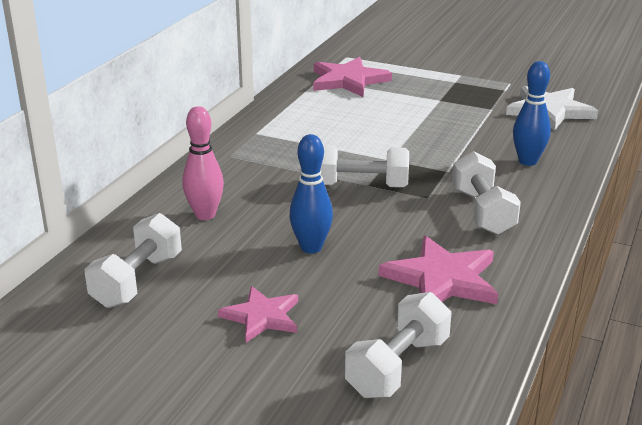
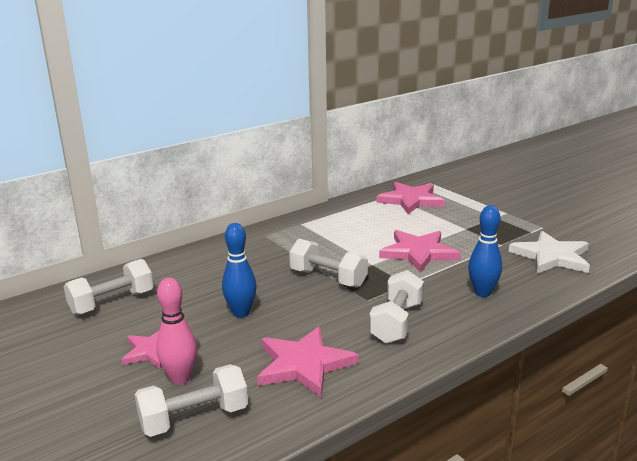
camera: 30 degrees right, 5 degrees down
(205, 215) = (202, 271): pink bowling pin -> pink bowling pin (180, 378)
(422, 136) = (418, 253): none -> pink star

